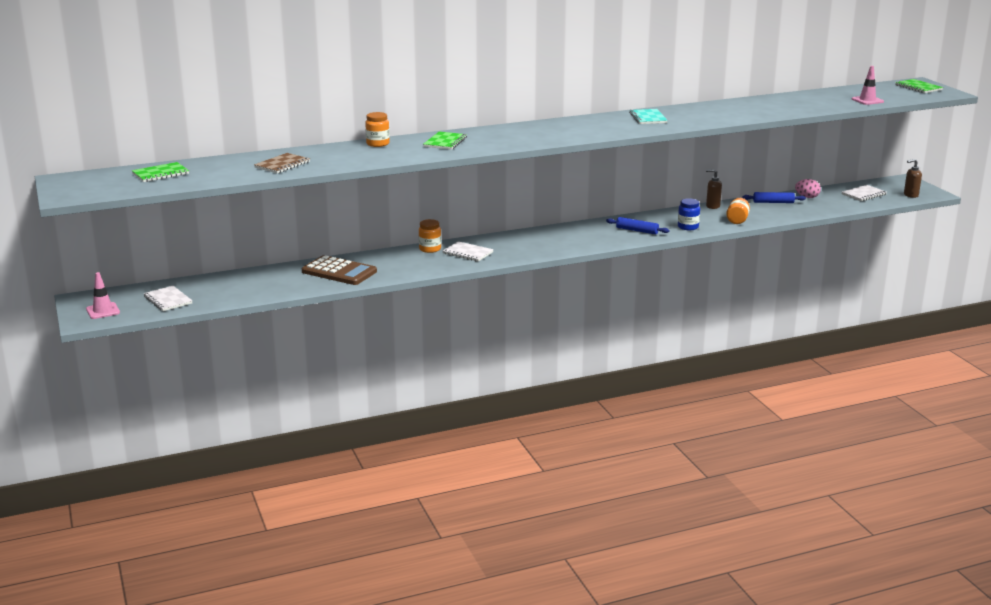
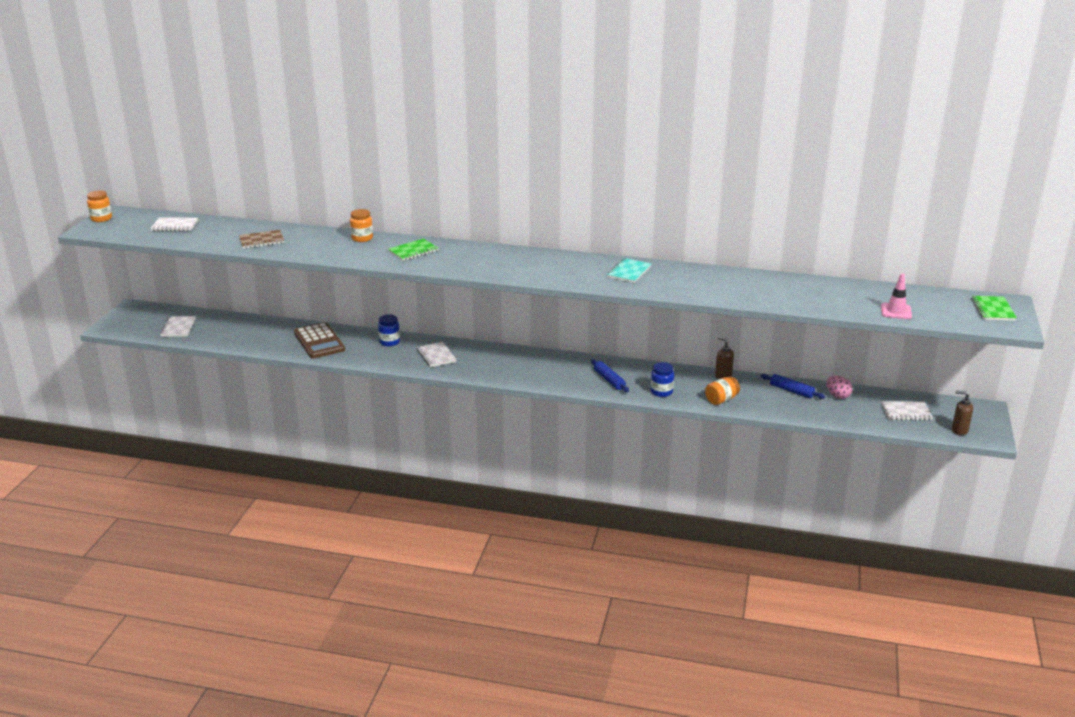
camera: 35 degrees right, 5 degrees up
(103, 311) = (129, 323): pink traffic cone -> none
(160, 174) = (175, 226): green notebook -> white notebook
(407, 255) = (389, 342): none -> blue jar
(430, 249) = (414, 342): orange jar -> orange jar (101, 218)

